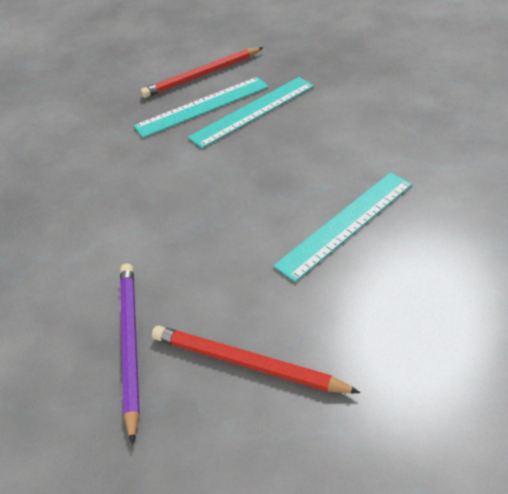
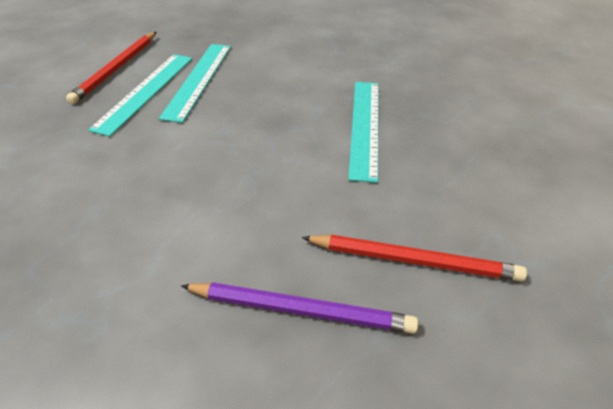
camera: 45 degrees left, 0 degrees up
(130, 345) = (301, 309): purple pencil -> purple pencil turned 150 degrees clockwise
(246, 363) = (413, 260): red pencil -> red pencil turned 150 degrees counterclockwise

